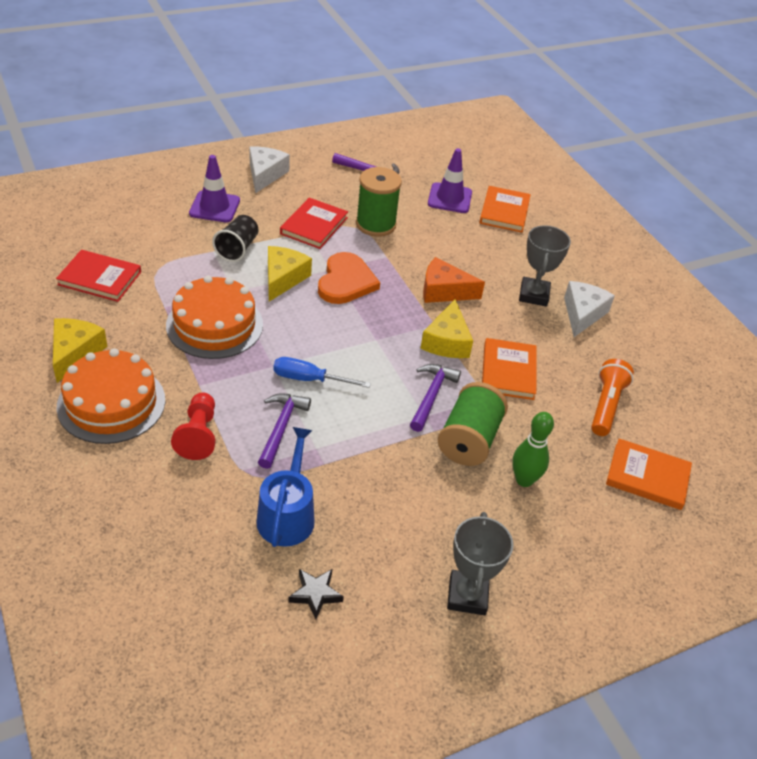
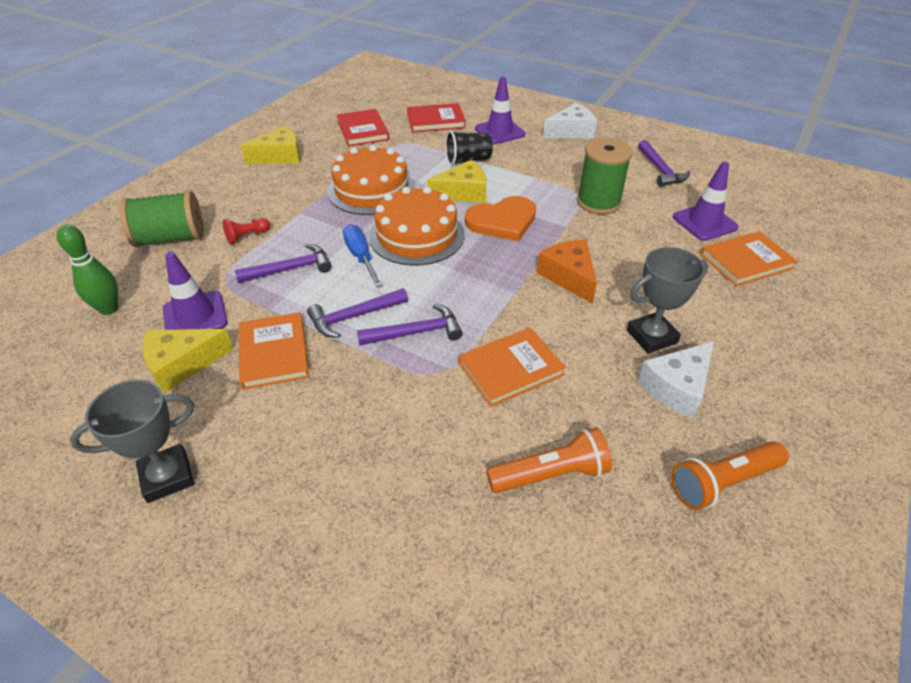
camera: 60 degrees right, 0 degrees up
(111, 403) = (245, 190): orange cake -> orange cake (417, 235)
(198, 435) = (247, 236): red pawn -> red pawn, size x0.65
(287, 514) = (195, 316): blue watering can -> purple traffic cone
(314, 226) = (547, 177): red book -> red book (436, 121)
(315, 594) = (114, 372): black star -> none
(382, 419) = (354, 317): none -> purple hammer
(447, 341) = (501, 309): yellow cheese -> yellow cheese (182, 364)
(469, 440) = (381, 384): green spool -> green spool (171, 238)
(524, 480) = (362, 451): green bowling pin -> green bowling pin (109, 309)
(582, 314) = (677, 387): white cheese -> white cheese turned 150 degrees clockwise
(647, 476) = (470, 571): orange book -> orange book (274, 353)
(659, 344) = (723, 482): none -> orange flashlight

